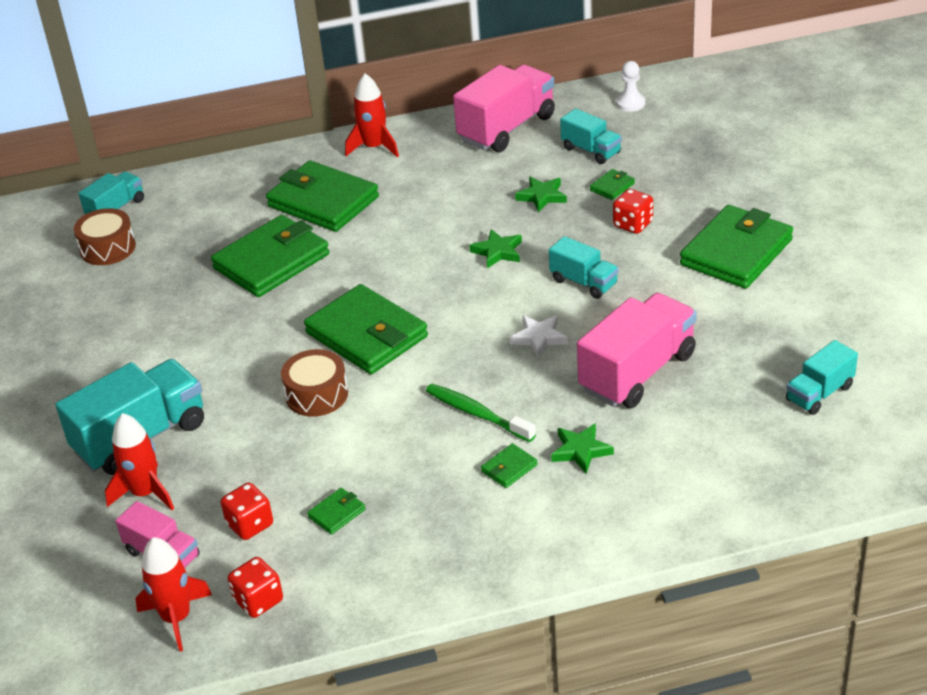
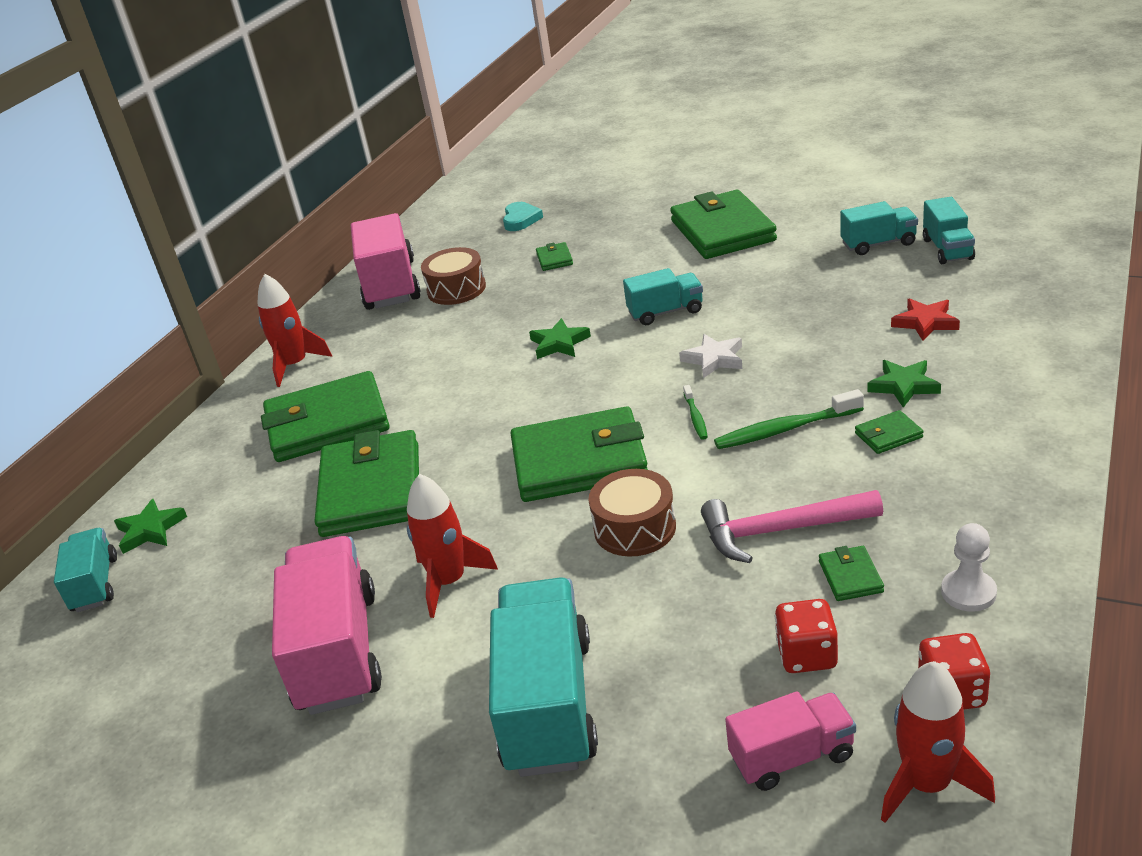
camera: 50 degrees left, 5 degrees down
(108, 248) = (155, 616): brown drum -> brown drum (456, 289)
(145, 493) = (658, 735): red rocket -> red rocket (449, 581)
(360, 461) = (780, 531): none -> pink hammer
(458, 364) = (695, 417): none -> green toothbrush
(509, 468) = (888, 435): green wallet -> green wallet turned 75 degrees clockwise
(542, 196) = (515, 296): green star -> green star (150, 530)
(591, 151) = (490, 254): turquoise truck -> turquoise truck (878, 244)
(630, 103) = (457, 218): white pawn -> white pawn (968, 592)
(633, 224) = (619, 265): red dice -> none
(637, 372) = (825, 323): pink truck -> pink truck (338, 652)
(657, 137) = (521, 220): none -> turquoise heart
(684, 427) = (925, 322): none -> red star

